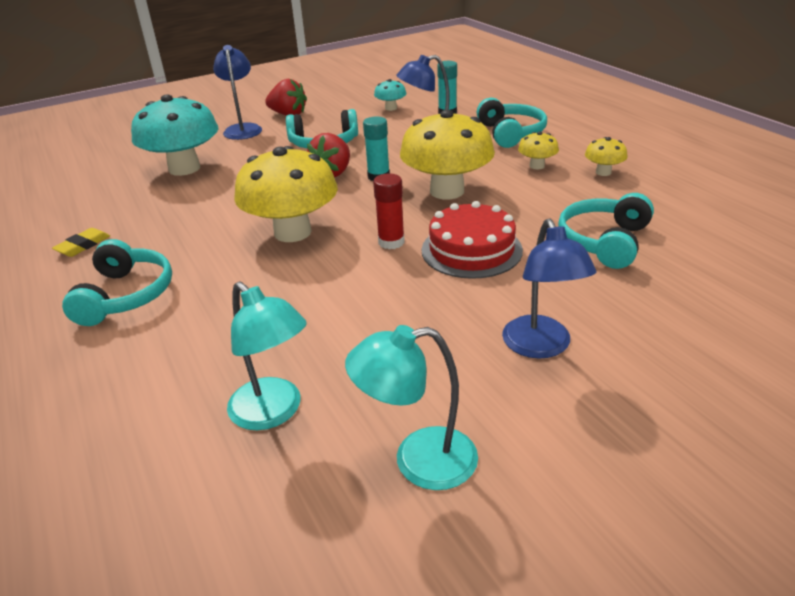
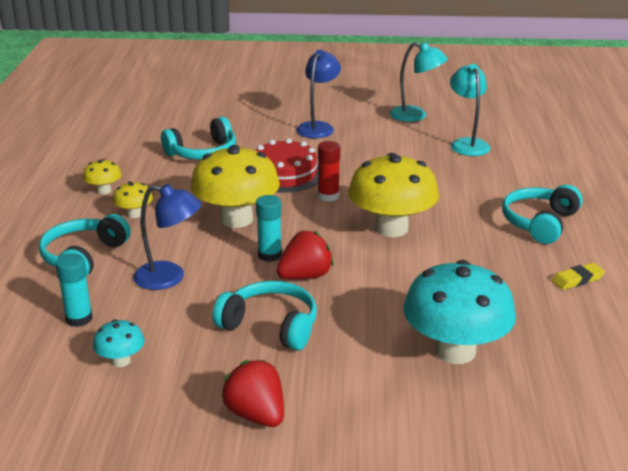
camera: 150 degrees left, 5 degrees down
(243, 129) = (342, 407): blue lamp -> none

